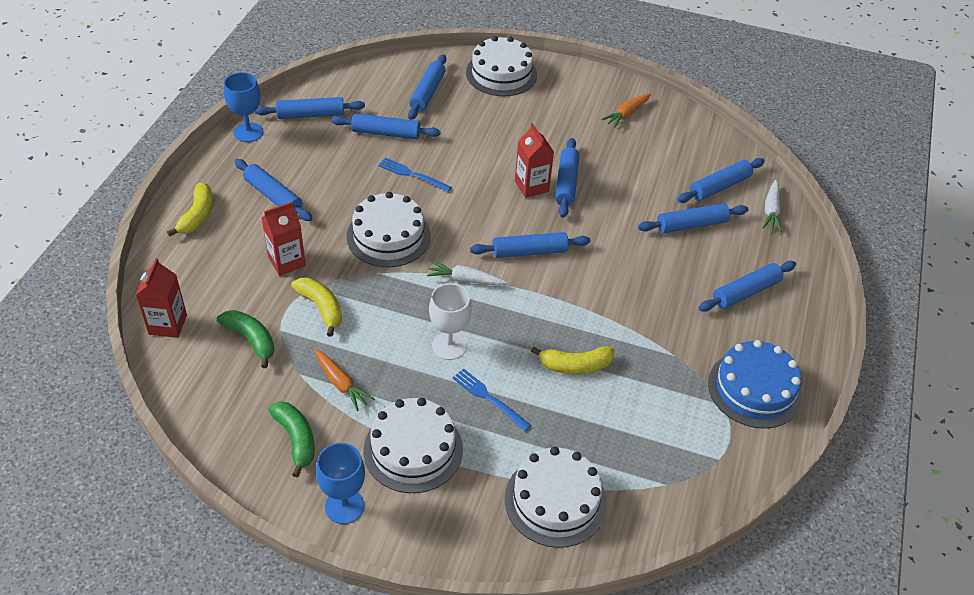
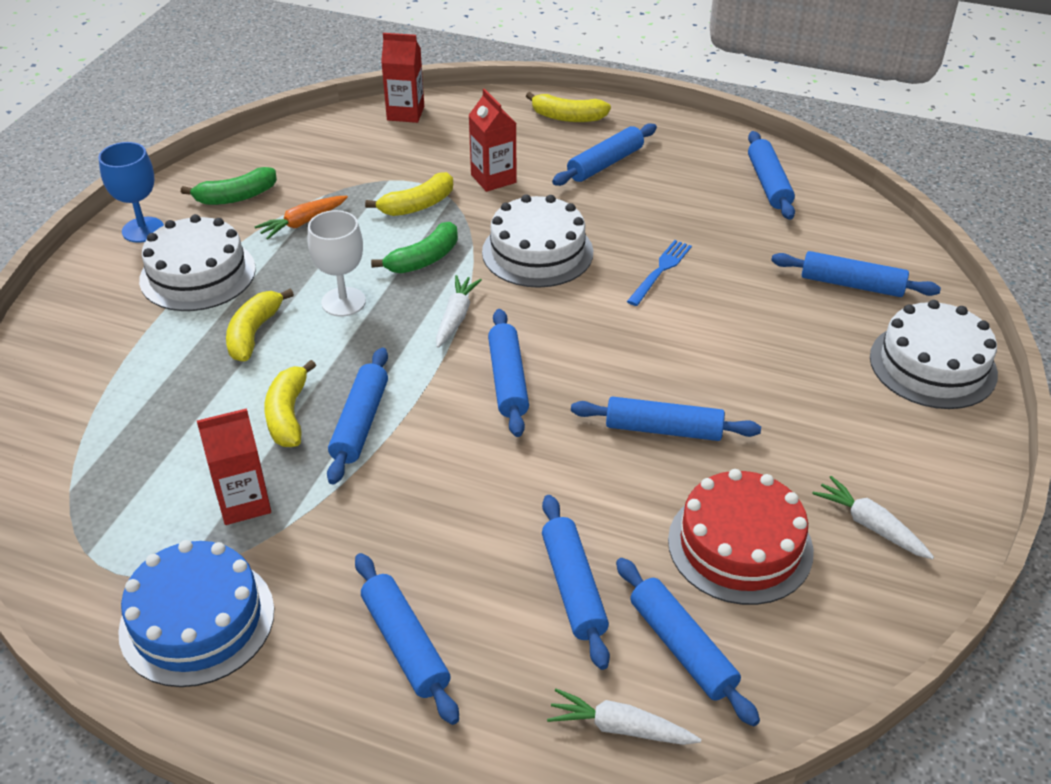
camera: 95 degrees right, 5 degrees down
(248, 132) = (721, 140): blue goblet -> none
(251, 340) = (377, 162): green banana -> green banana (424, 259)
(386, 133) = (745, 246): blue rolling pin -> blue rolling pin (360, 423)
(489, 398) = (254, 333): blue fork -> yellow banana
(531, 186) = (651, 389): red carton -> red carton (244, 502)
(555, 500) = (87, 383): white cake -> none
(626, 114) = (870, 525): orange carrot -> white carrot
(649, 160) = (740, 545): none -> red cake

